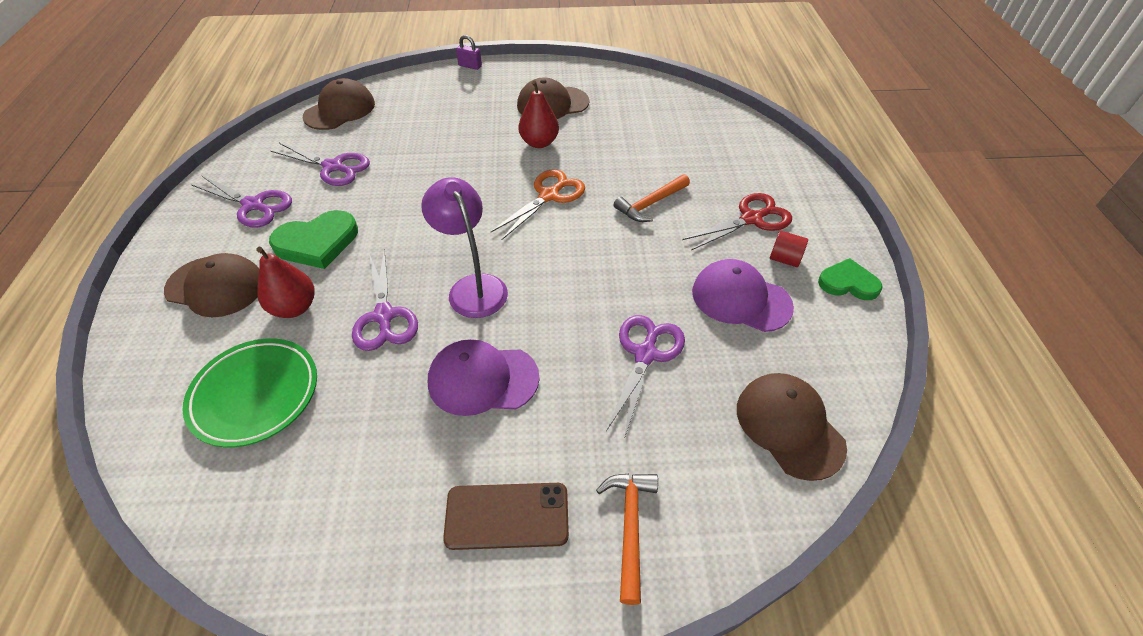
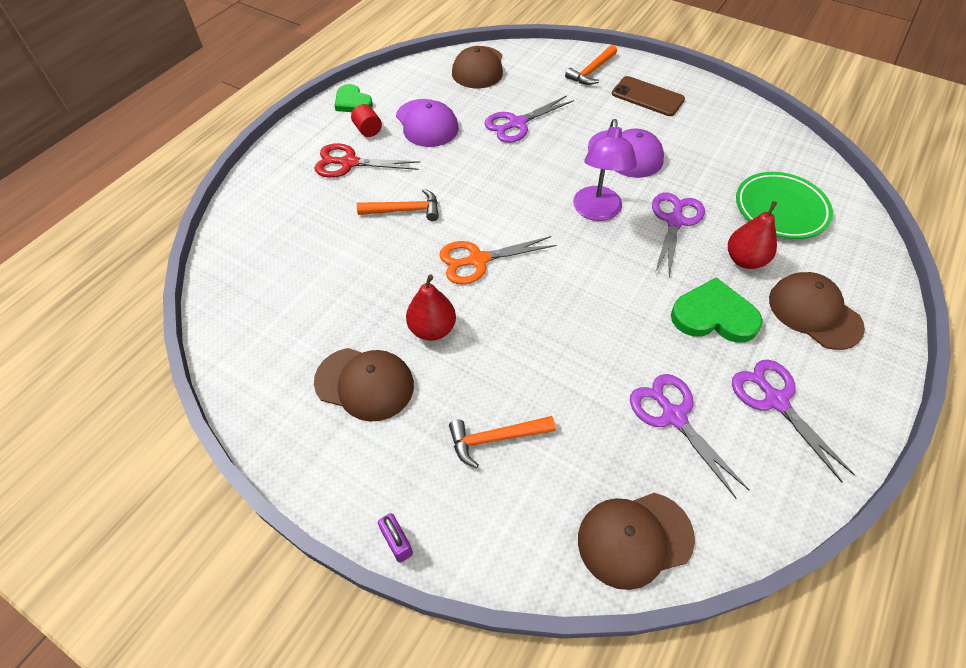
camera: 145 degrees left, 5 degrees up
(449, 114) = (495, 439): none -> orange hammer

